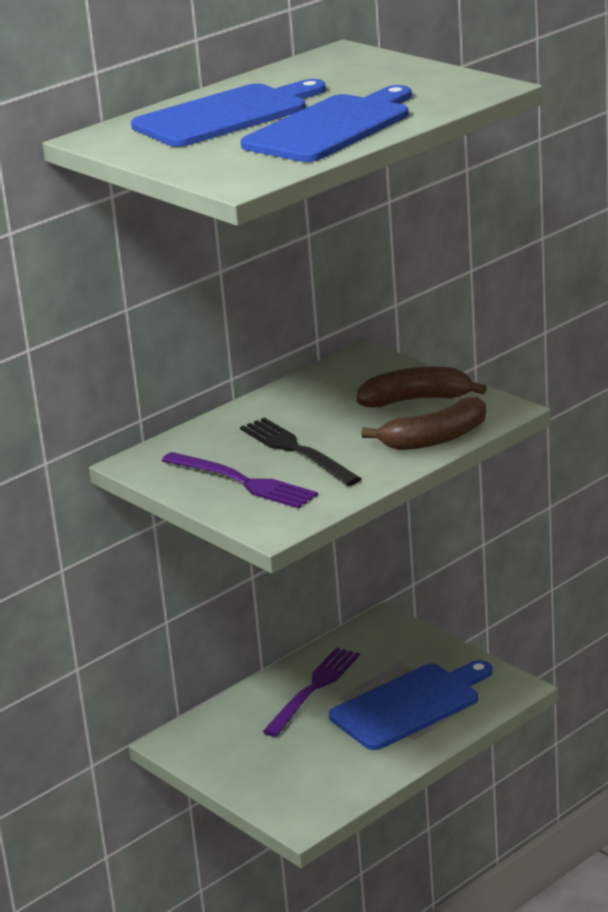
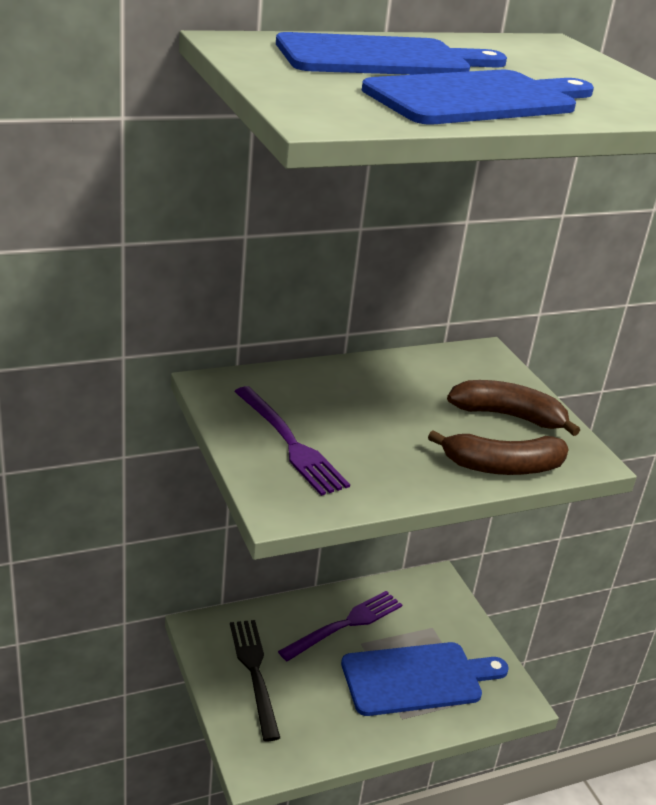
camera: 15 degrees right, 5 degrees up
(296, 450) = (363, 428): black fork -> black fork (254, 673)

